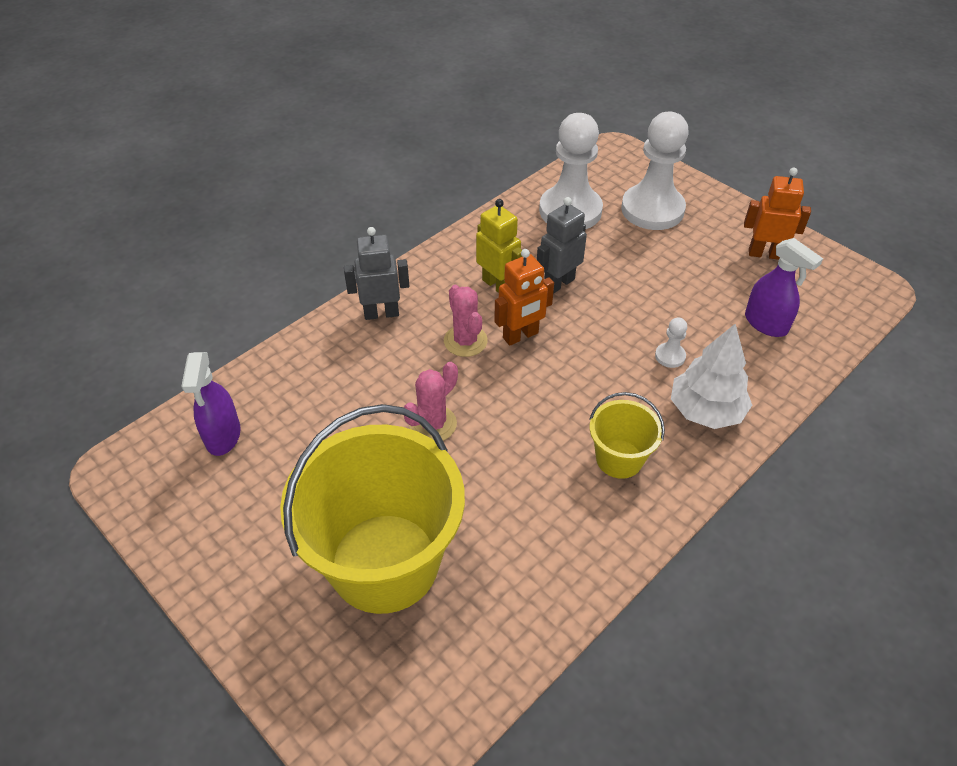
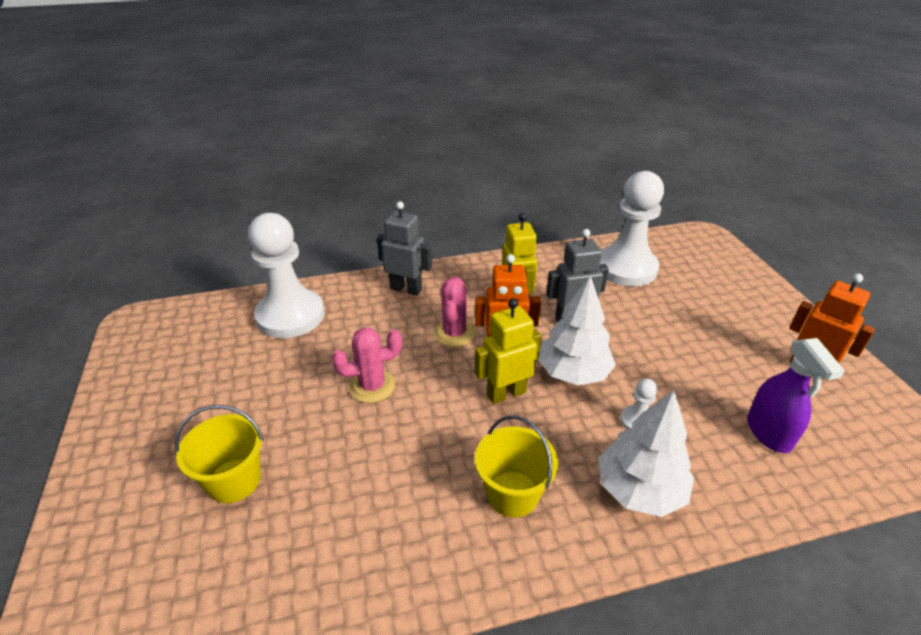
camera: 30 degrees right, 10 degrees down
(223, 436) = (219, 329): purple spray bottle -> none
(384, 562) = (234, 480): yellow bucket -> yellow bucket, size x0.47
(553, 378) = (506, 393): none -> yellow robot
(594, 335) = (573, 373): none -> white tree
(652, 209) = (708, 291): white pawn -> white pawn (290, 316)

